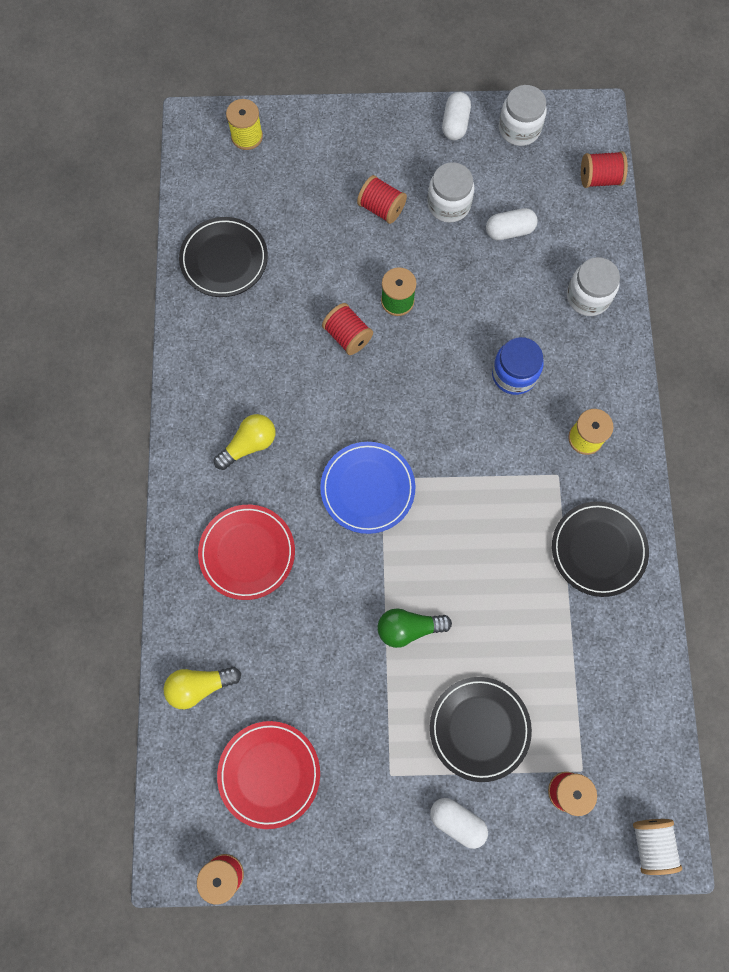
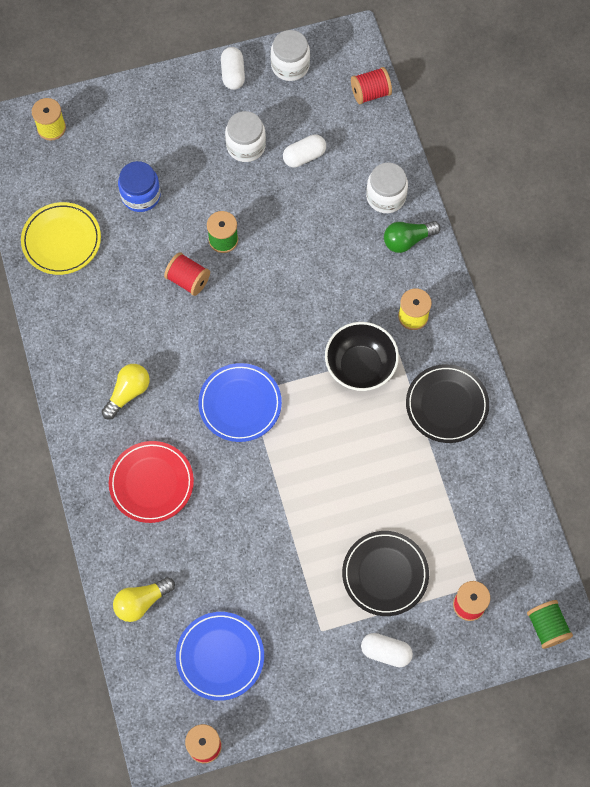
camera: 15 degrees left, 5 degrees down
(224, 259) = (61, 240): black plate -> yellow plate
(269, 774) = (220, 656): red plate -> blue plate
(381, 208) = (188, 163): red spool -> none
(408, 628) = (305, 509): green light bulb -> green light bulb (407, 240)
(512, 480) = (360, 366): none -> black bowl
(514, 374) = (339, 277): blue jar -> blue jar (141, 195)
(651, 843) = (547, 627): white spool -> green spool

